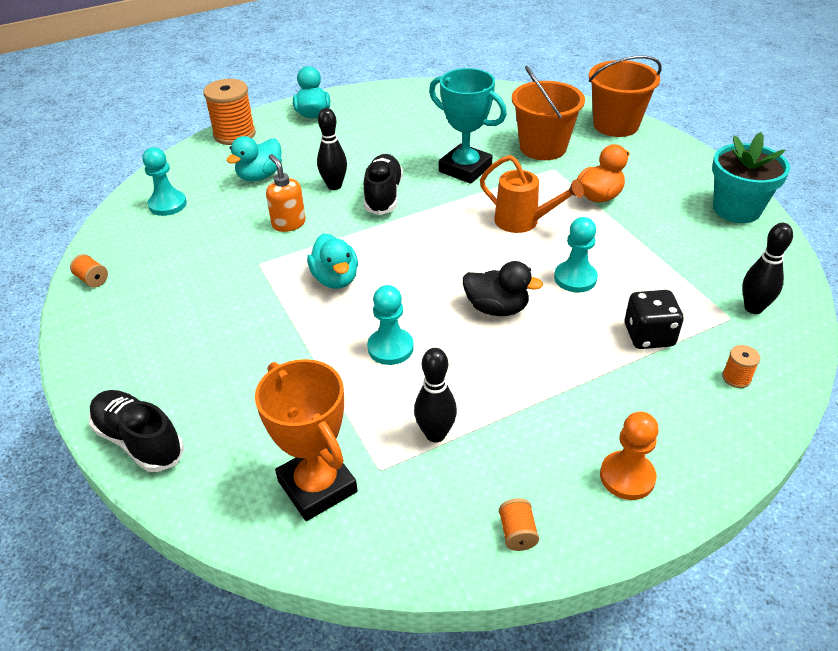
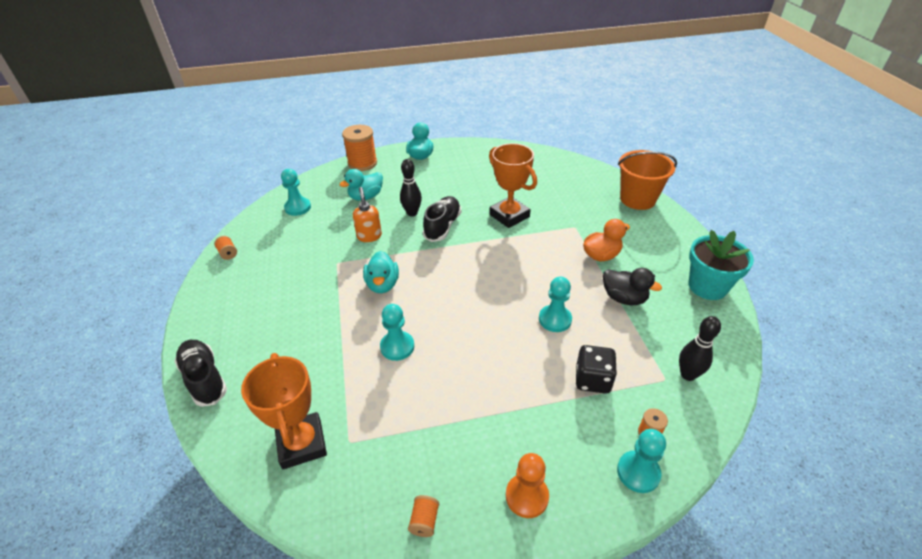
camera: 15 degrees right, 0 degrees up
(435, 434) = (399, 423): black bowling pin -> none
(465, 169) = (509, 216): turquoise trophy -> orange trophy
(496, 308) = (486, 332): black duck -> black duck (624, 298)
(523, 222) = (534, 265): orange watering can -> none
(543, 147) = (574, 208): orange bucket -> none
(741, 422) = (638, 472): none -> turquoise pawn

